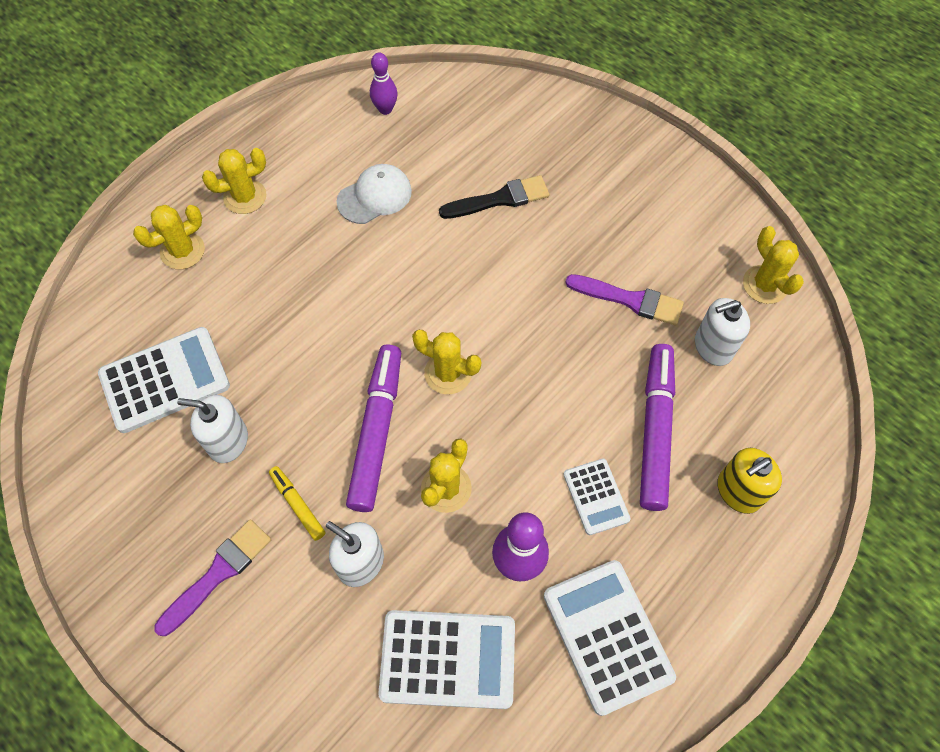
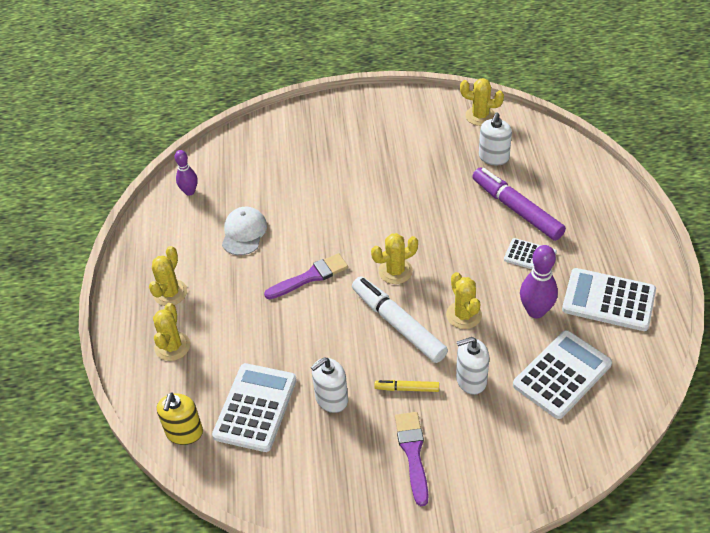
camera: 45 degrees left, 15 degrees down
(376, 431) = (398, 324): purple marker -> white marker
(499, 199) = (311, 181): black brush -> none
(629, 300) = (433, 170): purple brush -> purple brush (310, 277)
(738, 491) = (580, 201): yellow soap dispenser -> yellow soap dispenser (184, 432)

